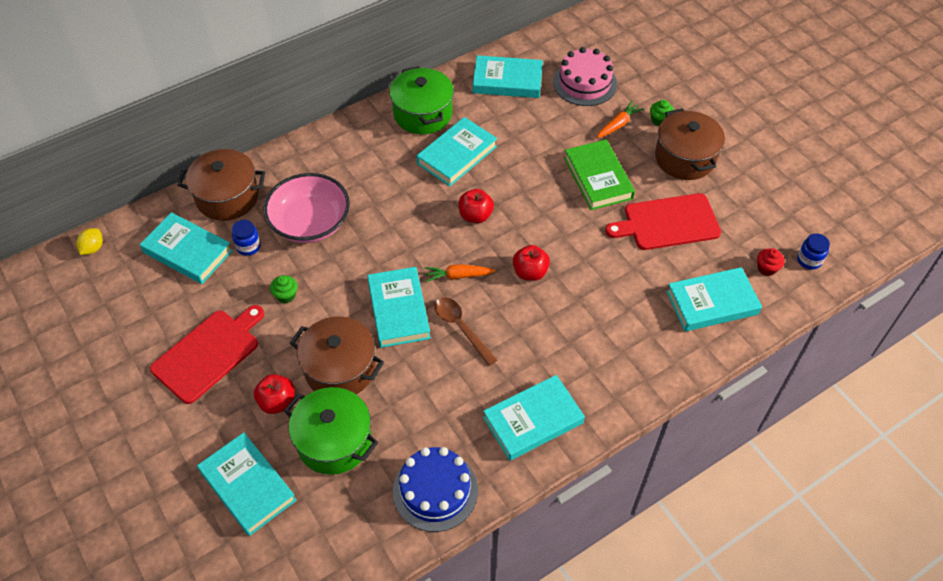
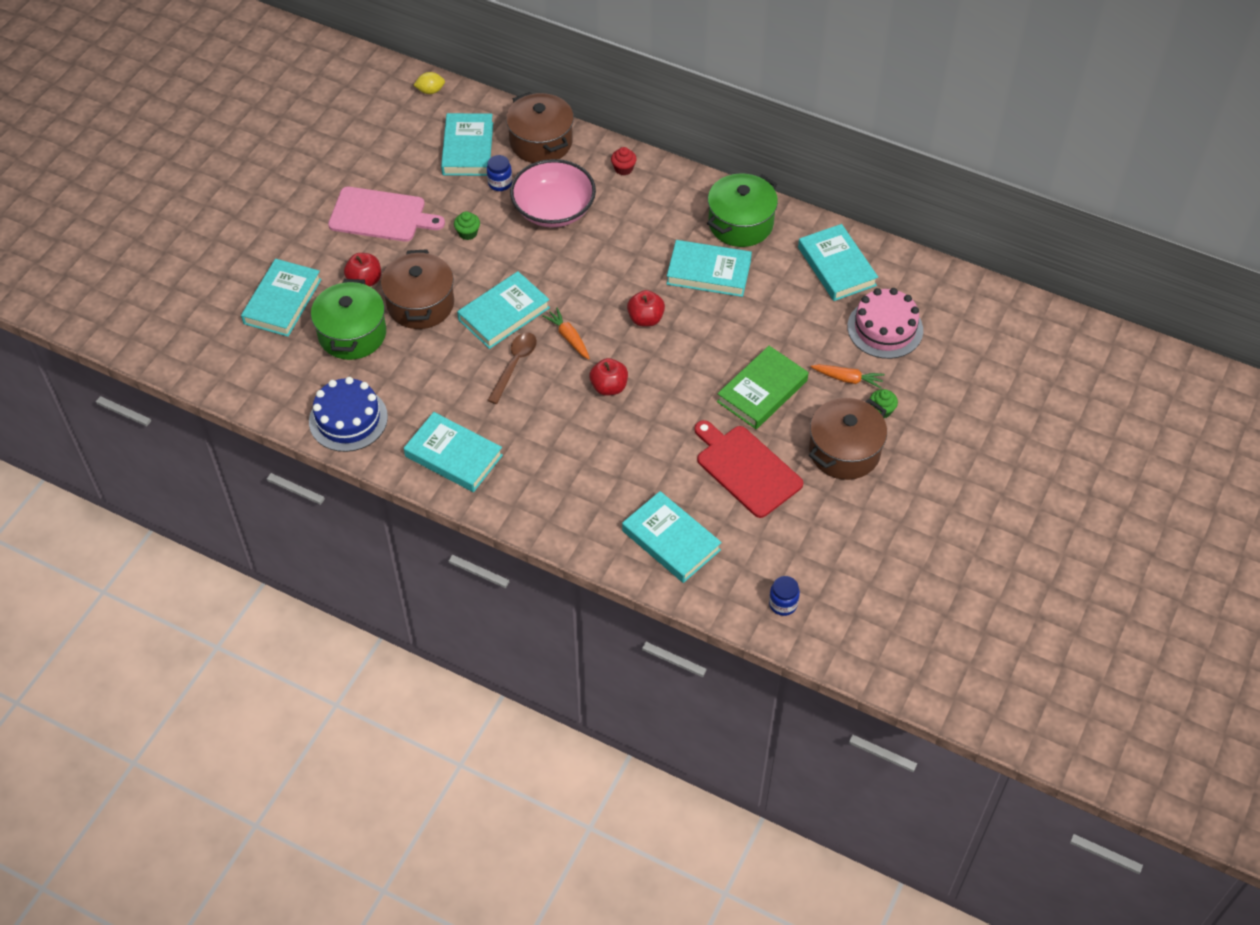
camera: 60 degrees right, 0 degrees up
(208, 353) = (381, 215): red cutting board -> pink cutting board
(766, 268) = (746, 571): red cupcake -> red cupcake (623, 169)

